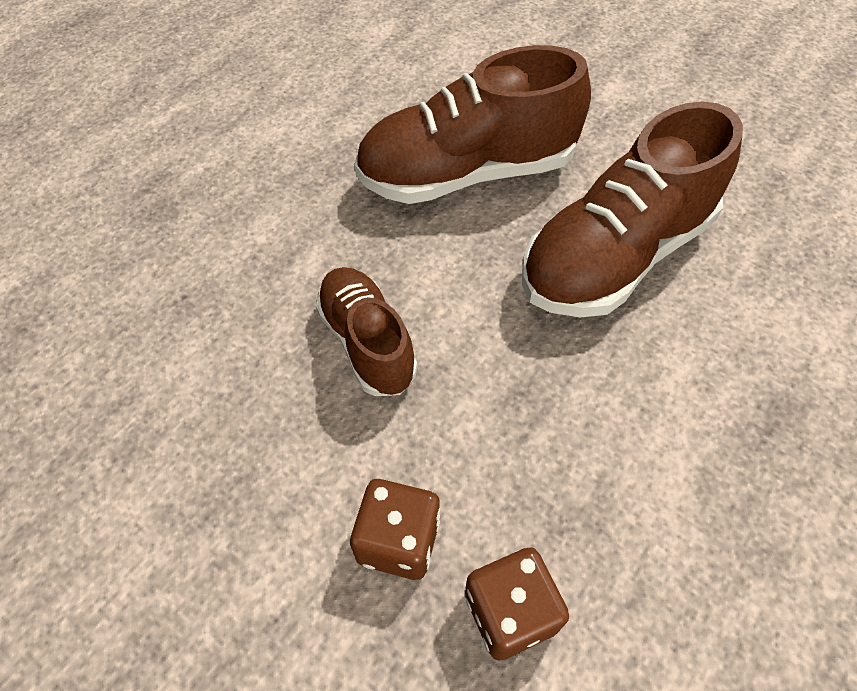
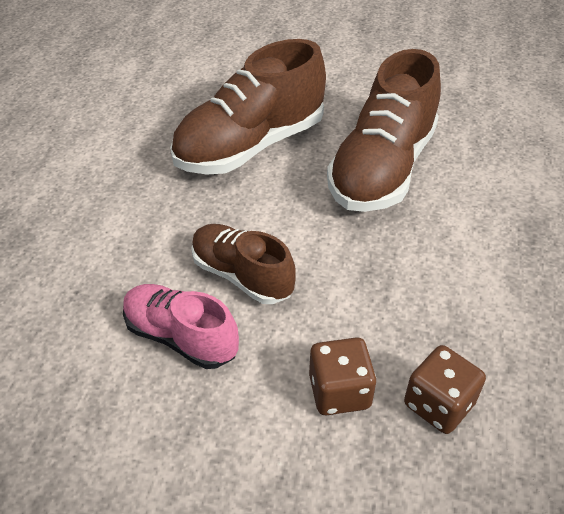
camera: 25 degrees left, 10 degrees down
(260, 395) = (181, 337): none -> pink shoe

